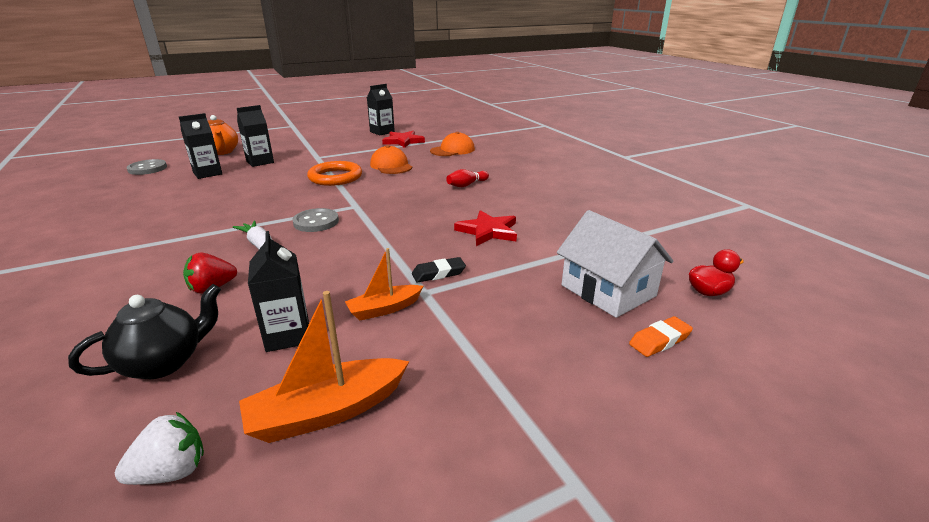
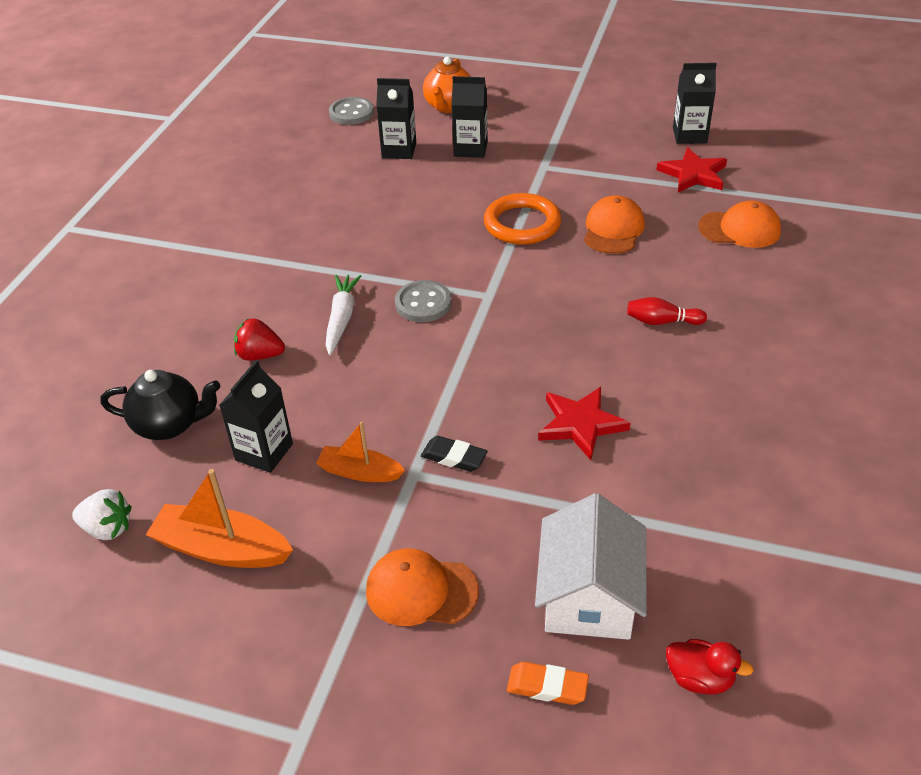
camera: 45 degrees right, 15 degrees up
(519, 342) = (421, 591): none -> orange cap

